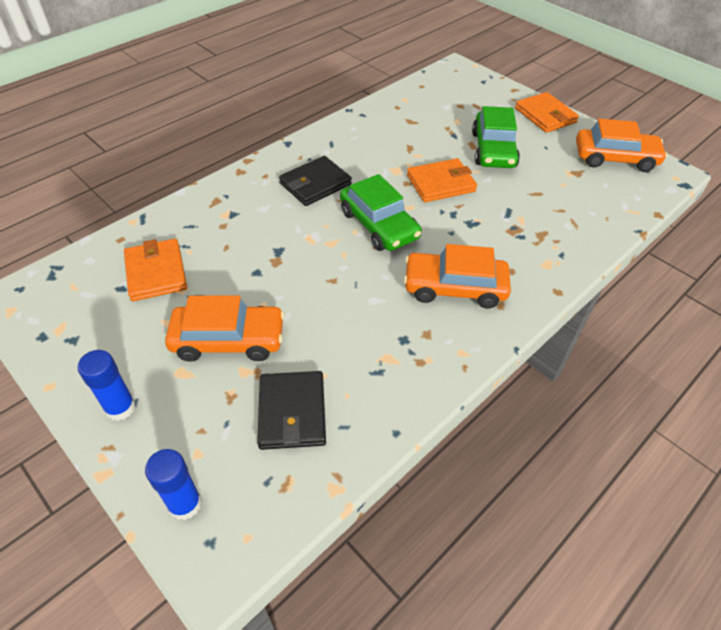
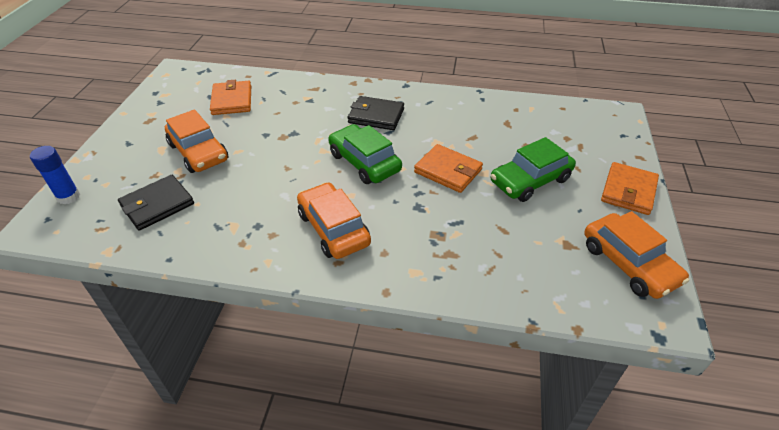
camera: 55 degrees right, 5 degrees down
(120, 407) = (122, 141): blue glue stick -> none
(156, 272) = (232, 100): orange wallet -> orange wallet turned 45 degrees counterclockwise
(379, 225) = (364, 162): green car -> green car turned 120 degrees clockwise

